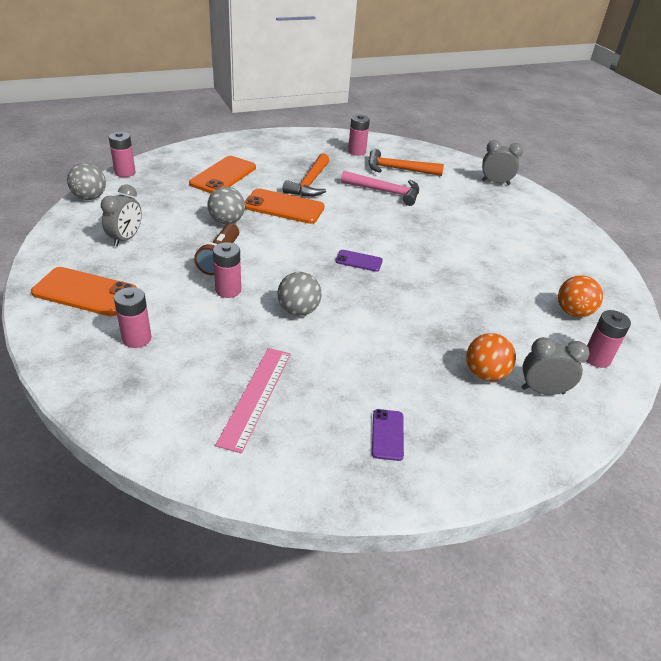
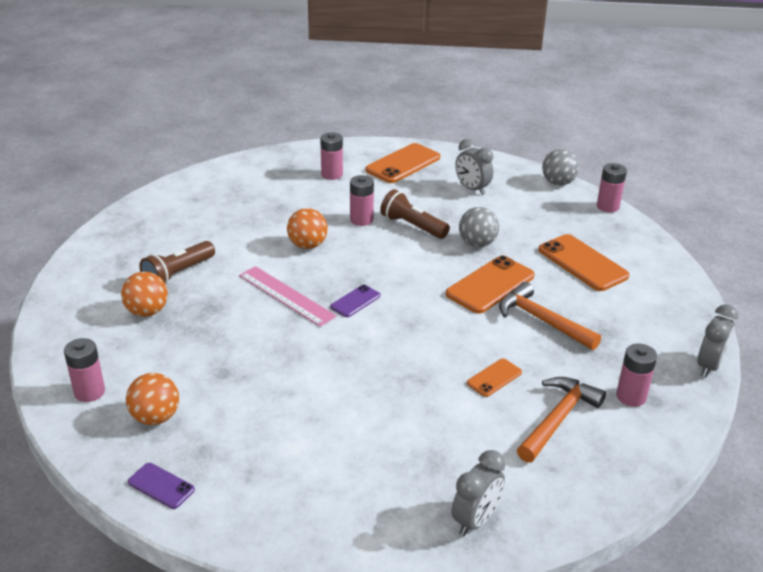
camera: 120 degrees right, 5 degrees down
(256, 396) = (233, 204): pink ruler -> pink ruler (286, 296)
(298, 310) = (307, 245): grey ball -> orange ball
(385, 192) = (494, 378): pink hammer -> orange phone
(387, 434) = (147, 243): purple phone -> purple phone (161, 486)
(416, 380) = (178, 274): none -> brown flashlight
(542, 391) = (98, 334): grey clock -> grey clock (709, 366)

